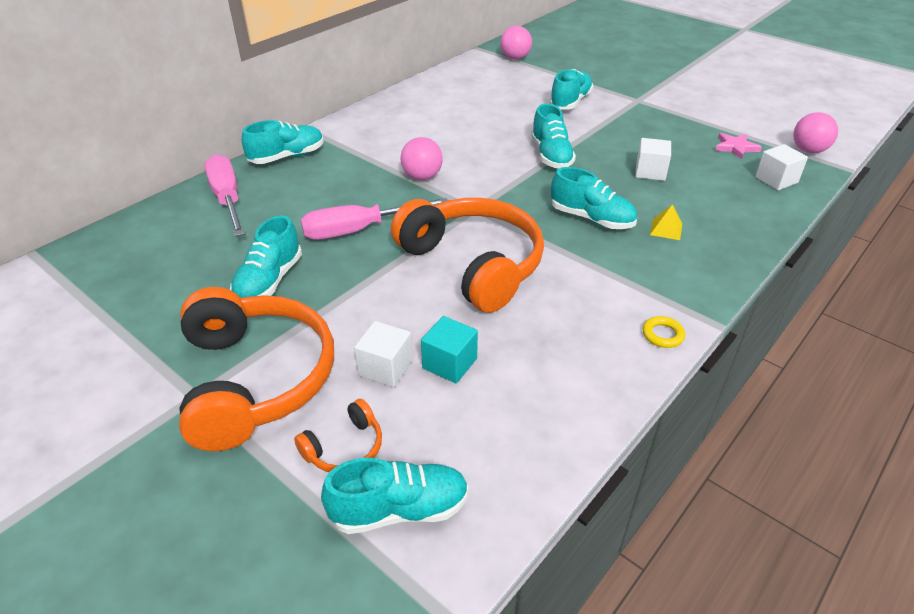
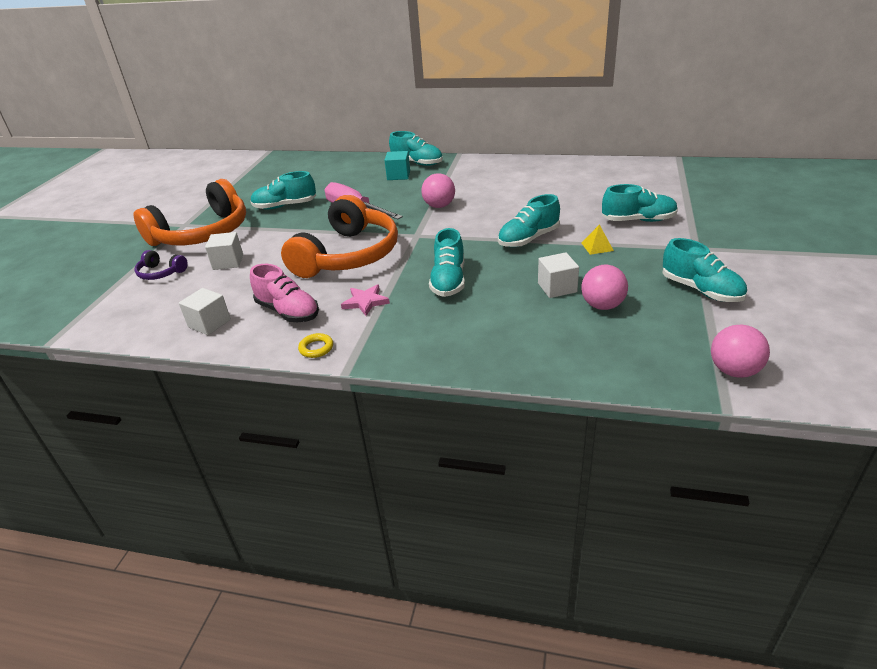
camera: 65 degrees right, 5 degrees down
(227, 199) = (354, 167): pink screwdriver -> none
(345, 448) = (161, 273): orange headphones -> purple headphones
(399, 510) = (122, 301): turquoise shoe -> turquoise shoe (701, 290)
(449, 363) = (241, 279): turquoise cube -> turquoise cube (398, 175)
(515, 58) = (686, 175): pink ball -> pink ball (602, 305)
(569, 339) = (288, 312): none -> pink shoe
(666, 229) = (466, 317): yellow pyramid -> yellow pyramid (597, 246)
(735, 147) = (671, 322): pink star -> pink star (365, 302)
(776, 180) = (630, 360): white cube -> white cube (209, 323)

